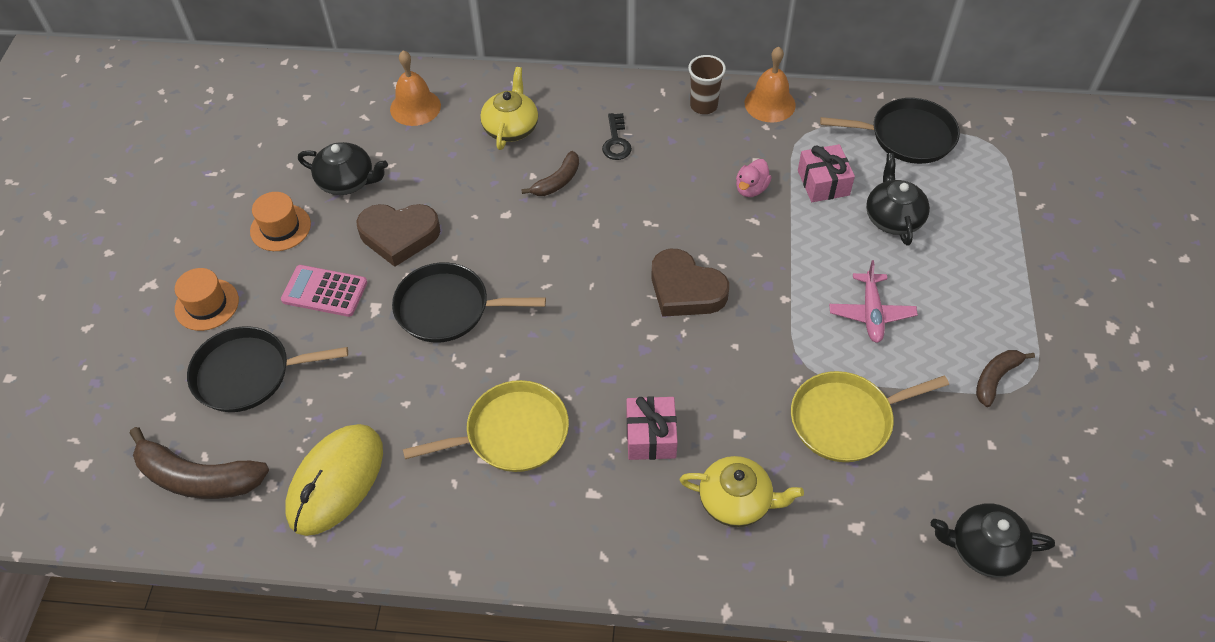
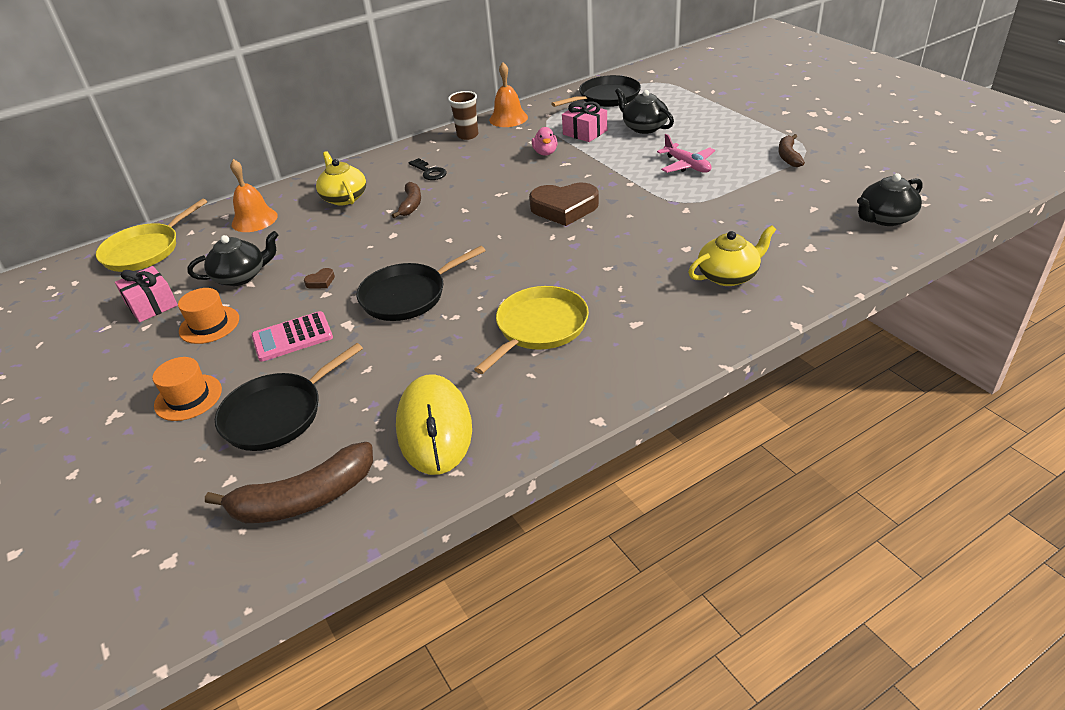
camera: 35 degrees left, 15 degrees down
(399, 236) = (321, 281): brown heart -> brown heart, size x0.41
(651, 436) = (635, 278): pink gift -> pink gift (151, 305)
(845, 420) = (737, 210): yellow pan -> yellow pan (145, 251)

